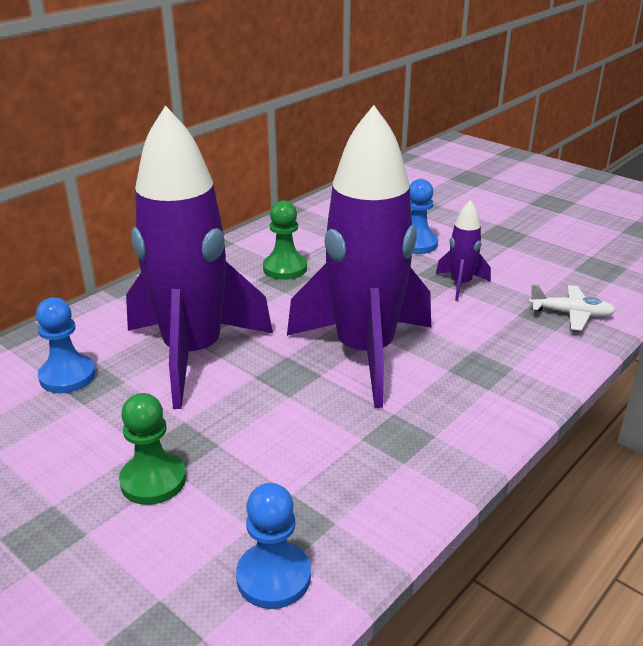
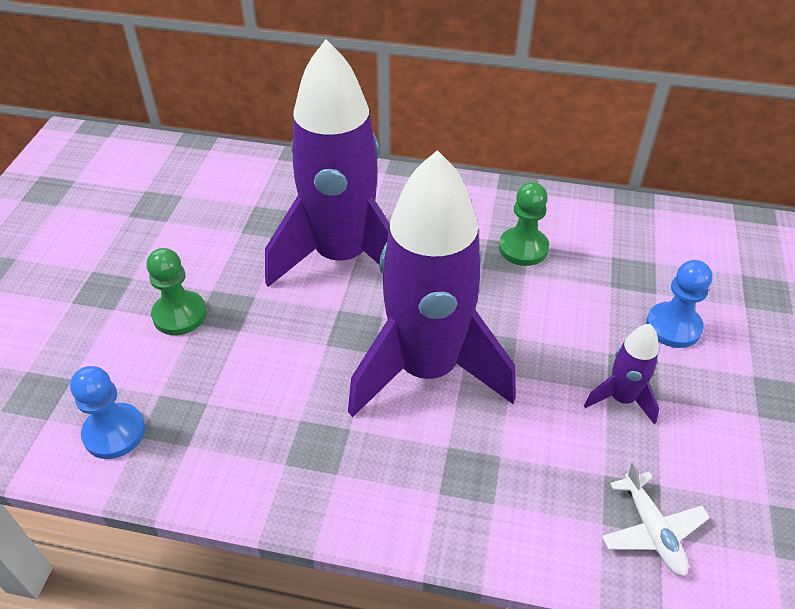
camera: 60 degrees right, 15 degrees up
(67, 376) = (266, 206): blue pawn -> none

